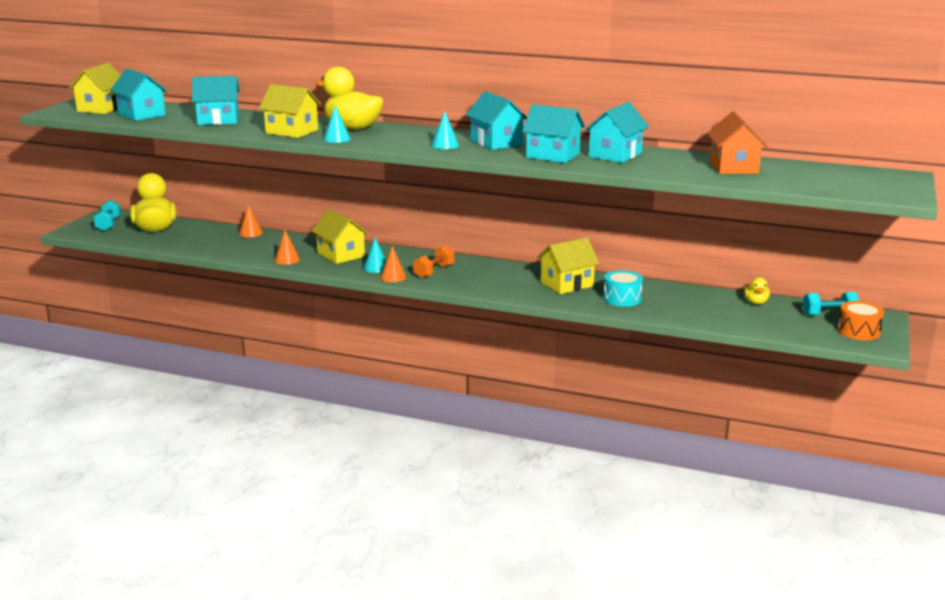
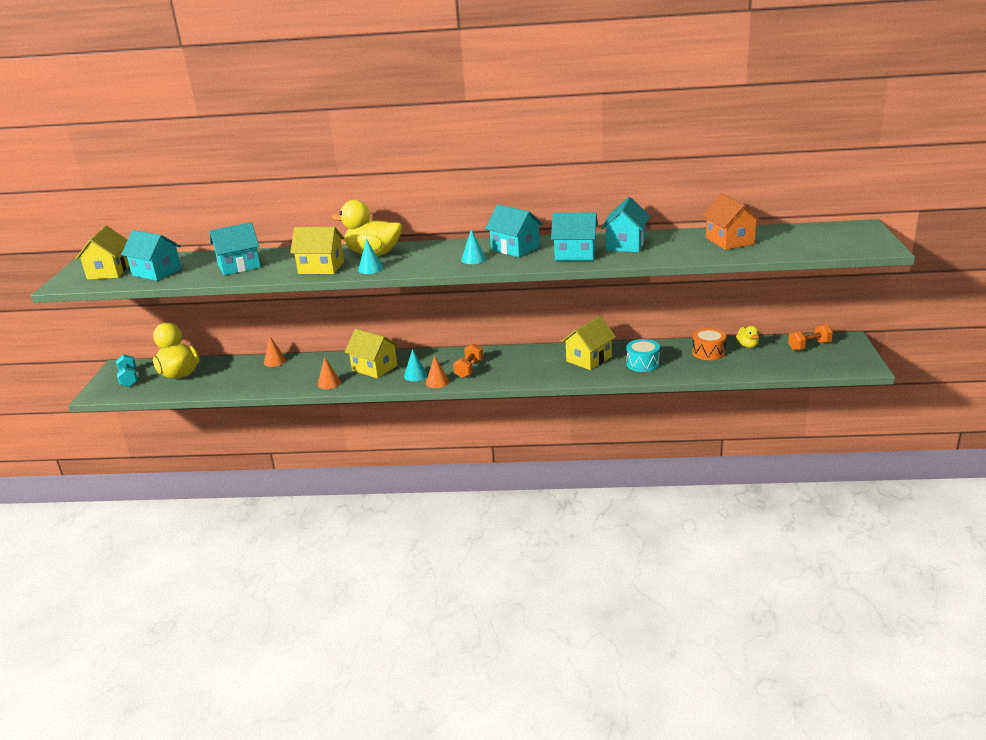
camera: 15 degrees left, 5 degrees up
(829, 315) = (809, 346): turquoise dumbbell -> orange dumbbell
(858, 331) = (841, 357): orange drum -> orange drum (708, 352)

